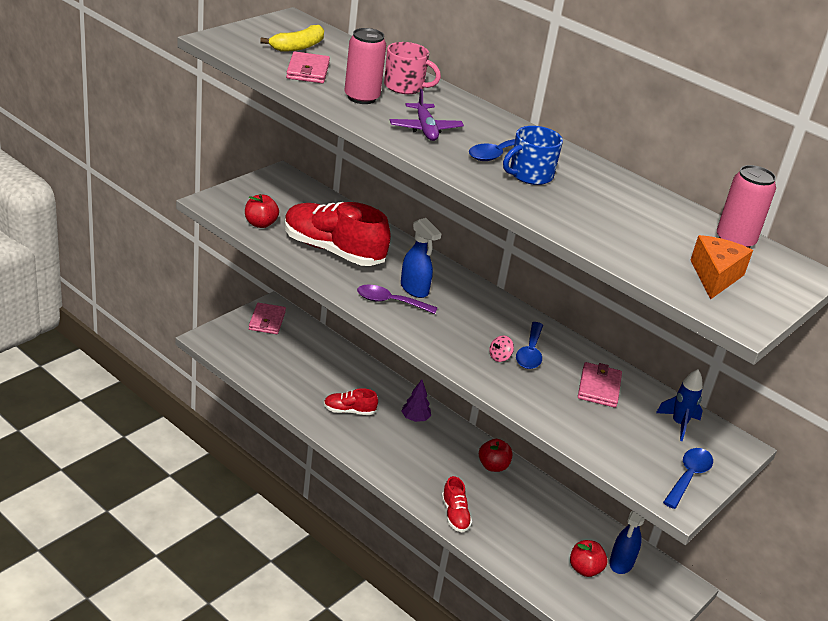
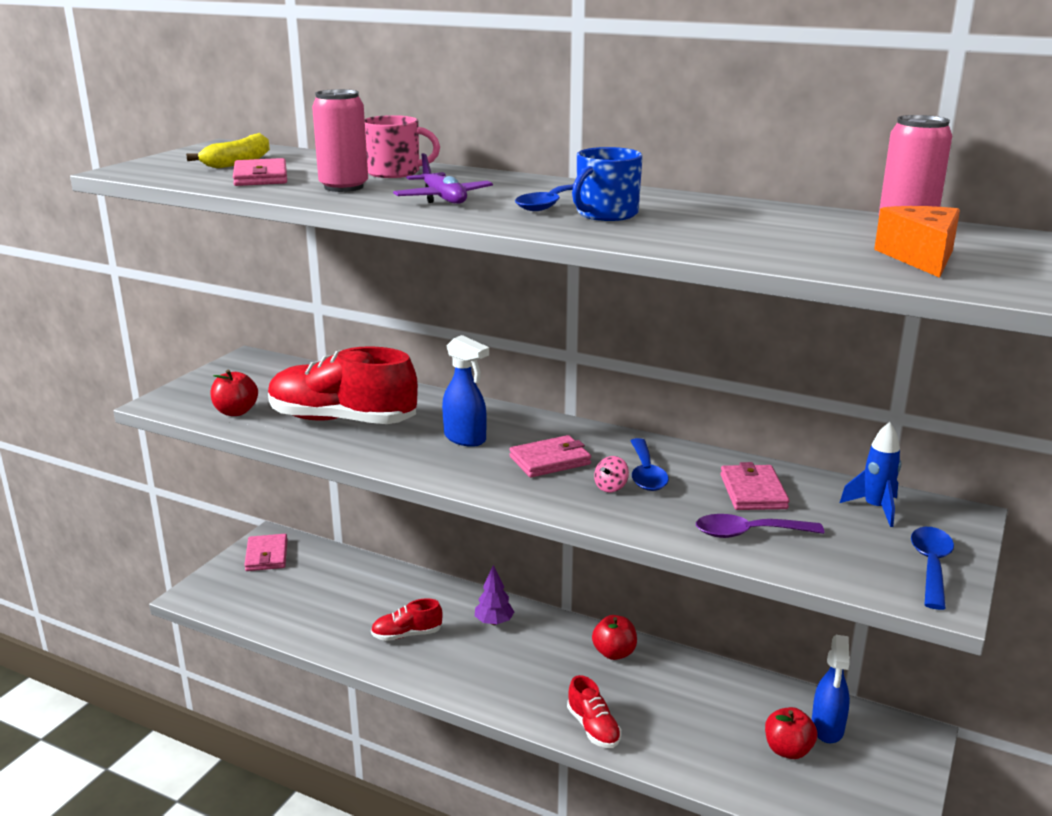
camera: 10 degrees left, 10 degrees down
(389, 302) = (439, 459): purple spoon -> purple spoon (748, 533)
(467, 324) = (550, 460): none -> pink wallet

